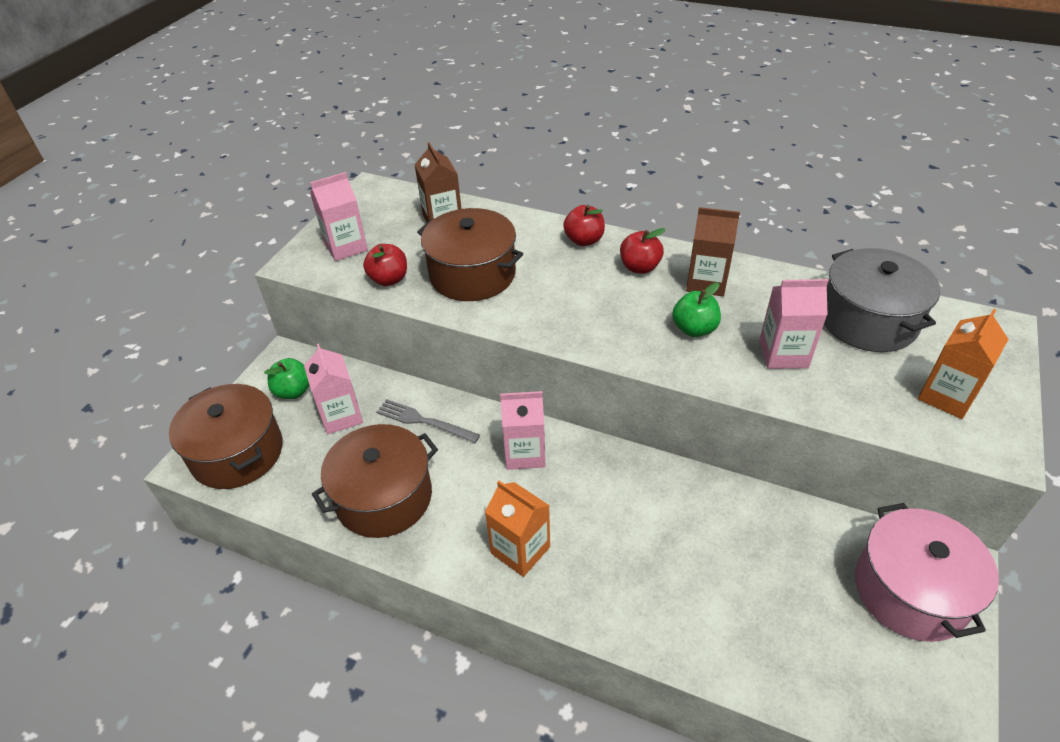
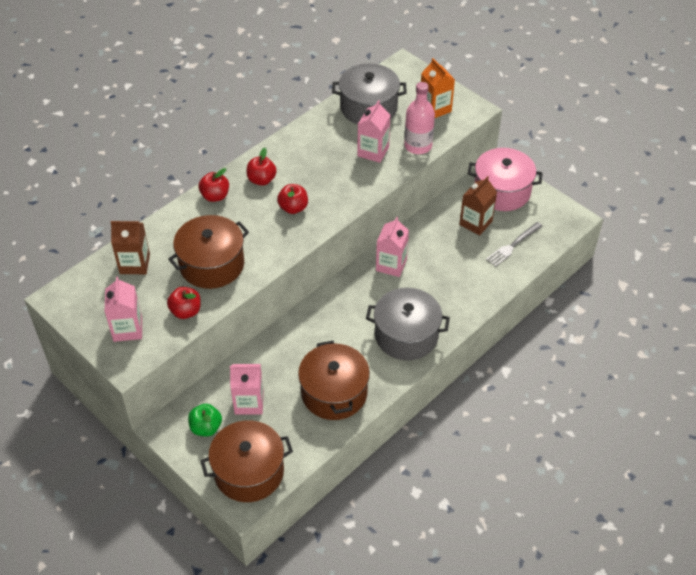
camera: 70 degrees left, 5 degrees up
(424, 421) = (281, 356): grey fork -> grey fork (513, 245)
(520, 550) = (406, 335): orange carton -> grey pot
(525, 453) = (338, 311): pink carton -> pink carton (391, 265)
(611, 310) = (293, 208): none -> red apple
(694, 329) = (332, 178): green apple -> none
(706, 282) = (296, 156): brown carton -> brown carton (475, 223)
(842, 401) = (418, 146): none -> pink bottle

